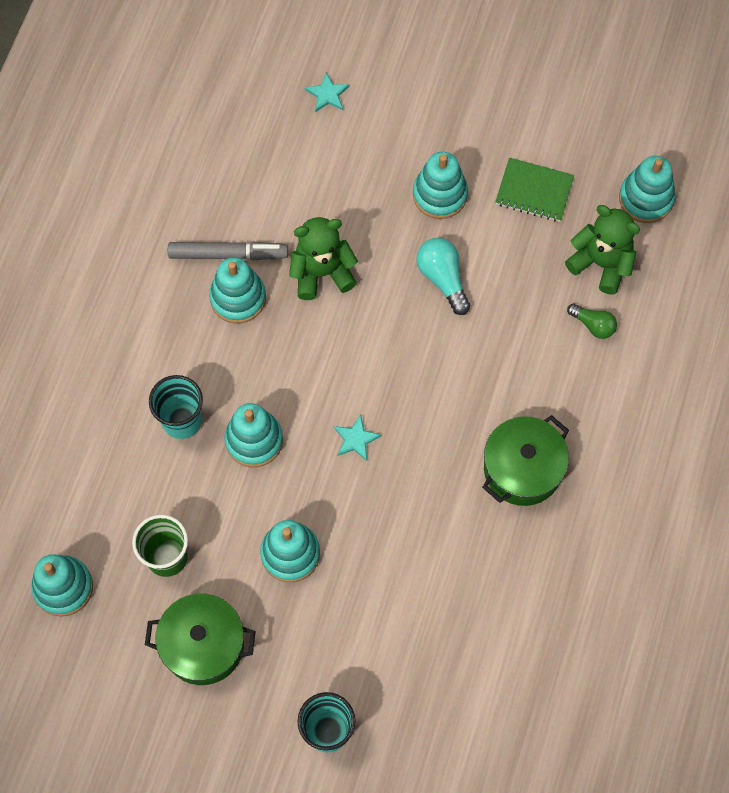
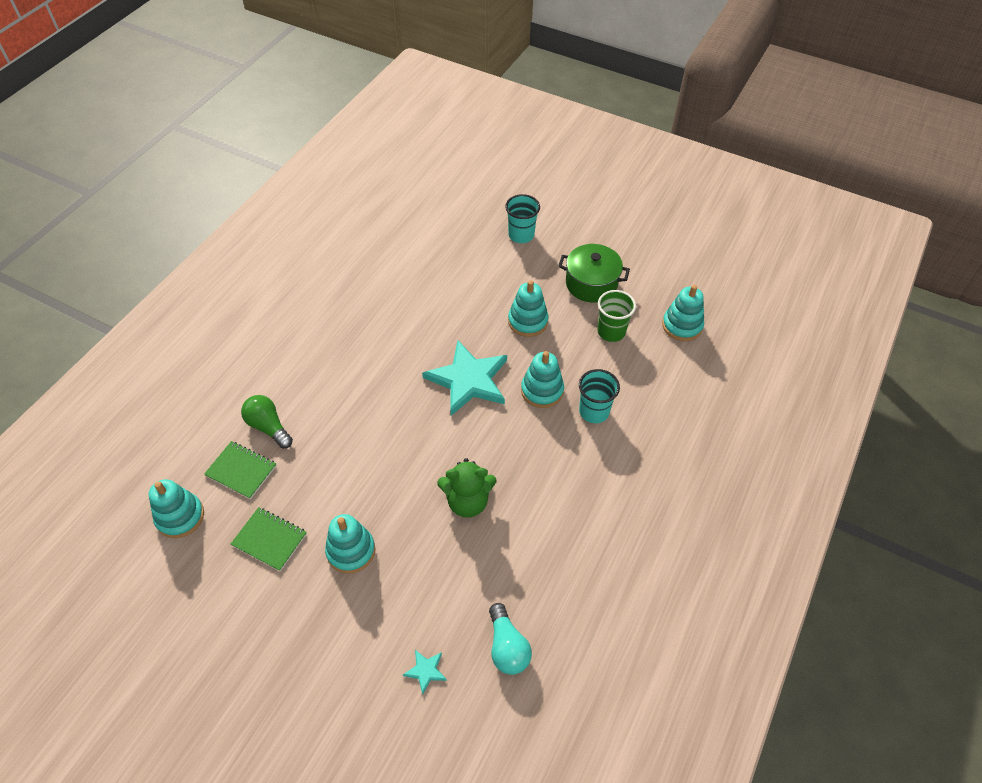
camera: 170 degrees left, 15 degrees down
(228, 254) = (543, 530): grey marker -> none
(238, 298) = (540, 493): turquoise stacking toy -> none
(356, 439) = (468, 380): turquoise star -> turquoise star, size x2.48
(443, 278) = (371, 480): turquoise light bulb -> turquoise light bulb (507, 647)
(522, 469) = (358, 344): green pot -> none
(593, 325) = (268, 427): green light bulb -> green light bulb, size x1.52
(601, 263) = (241, 471): green teddy bear -> green notebook

